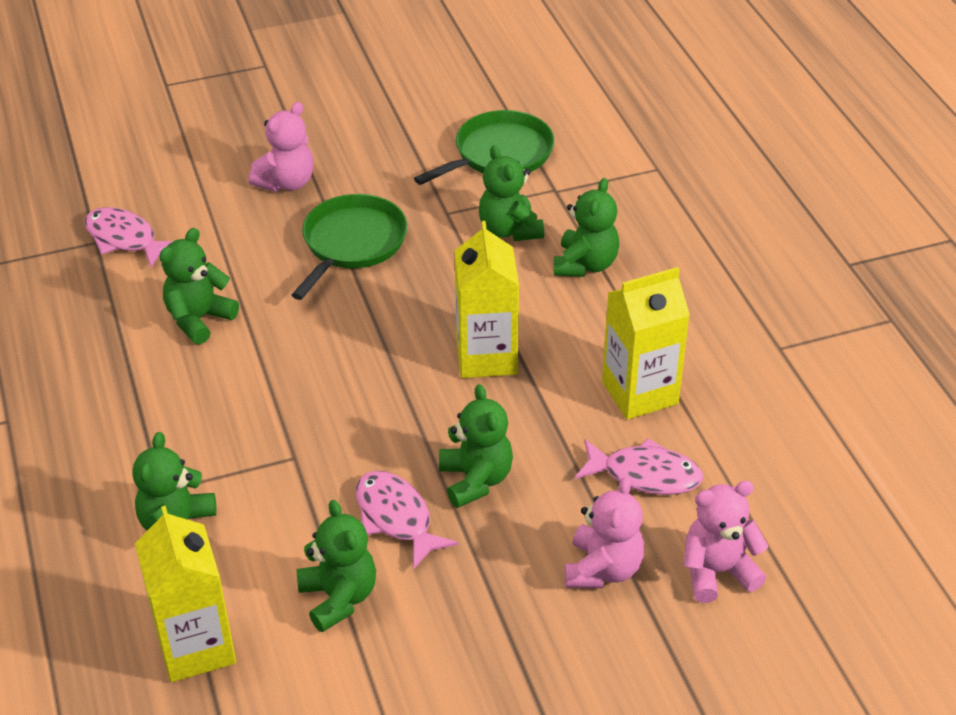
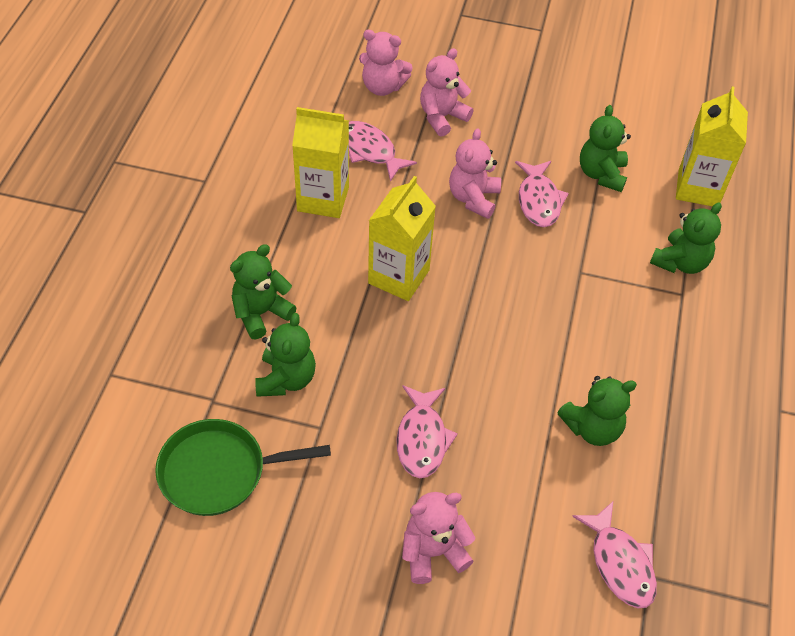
camera: 150 degrees left, 10 degrees up
(352, 243) = (422, 439): green pan -> pink fish
(475, 480) = (473, 198): green teddy bear -> pink teddy bear

